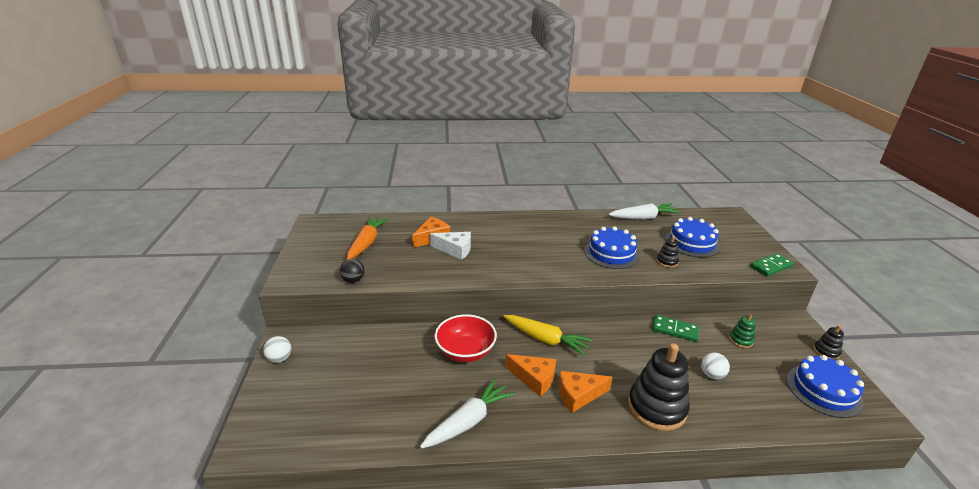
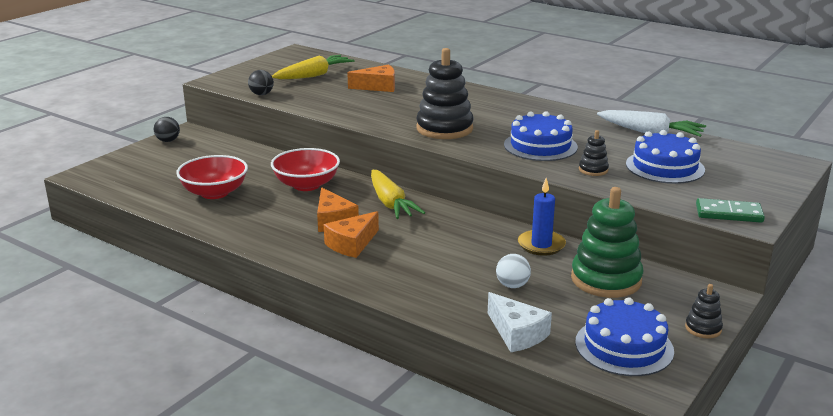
camera: 40 degrees right, 5 degrees down
(279, 358) = (168, 141): white ball -> black ball
(366, 243) = (314, 75): orange carrot -> yellow carrot
(406, 399) = (214, 193): none -> red bowl
(455, 250) = (382, 100): white cheese -> white cheese (517, 333)
(468, 421) = (238, 221): white carrot -> none
(578, 395) = (352, 244): orange cheese -> orange cheese turned 75 degrees counterclockwise
(656, 408) = (408, 279): black stacking toy -> black stacking toy (444, 129)
(674, 330) = (541, 245): green domino -> blue candle
(740, 340) = (606, 279): green stacking toy -> green stacking toy, size x2.15

